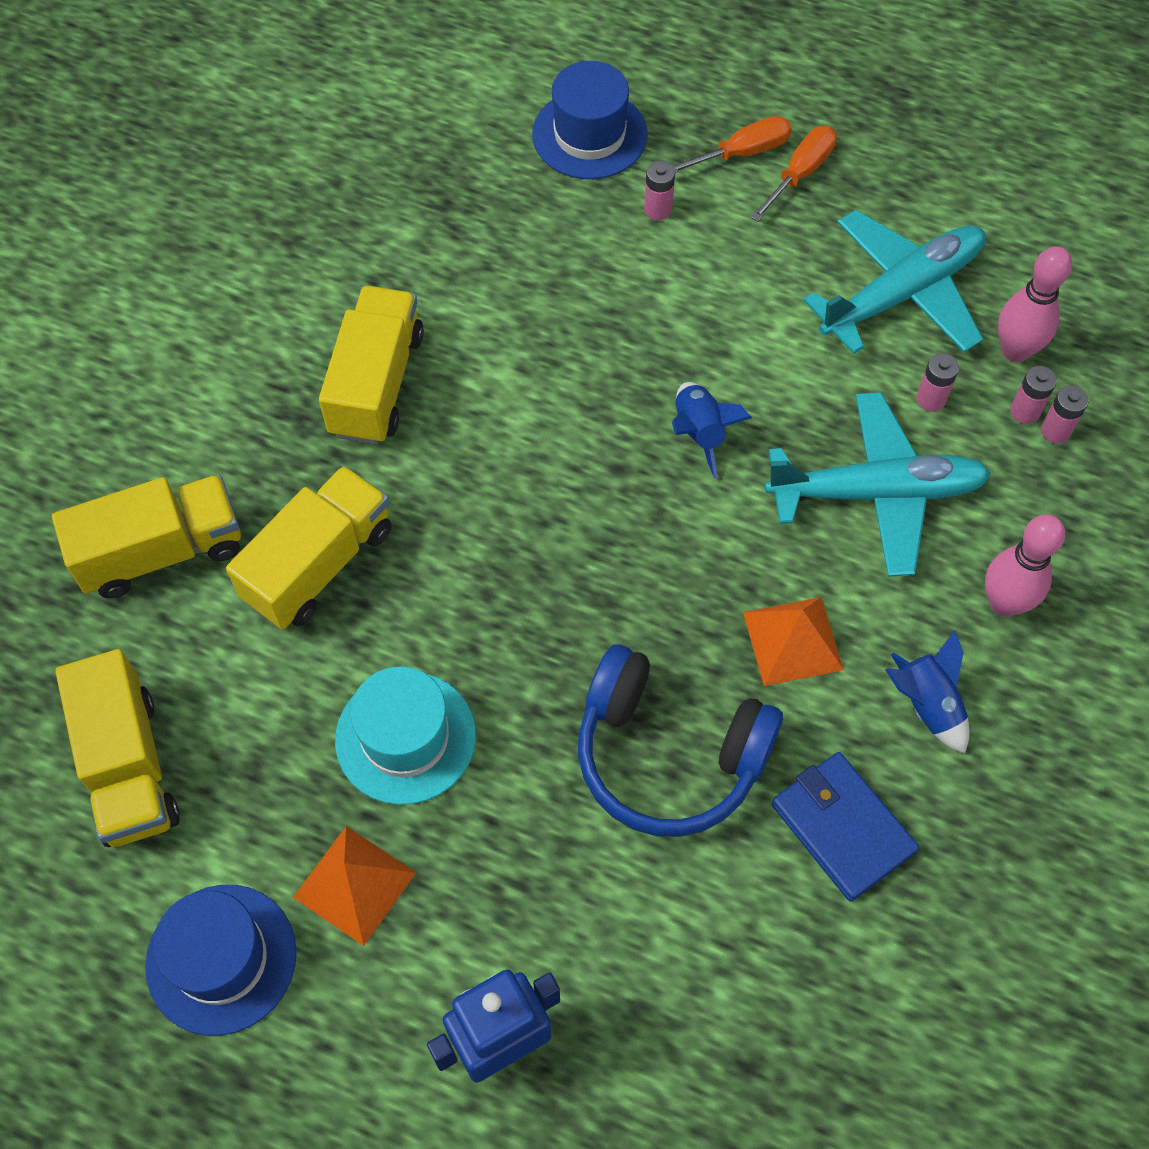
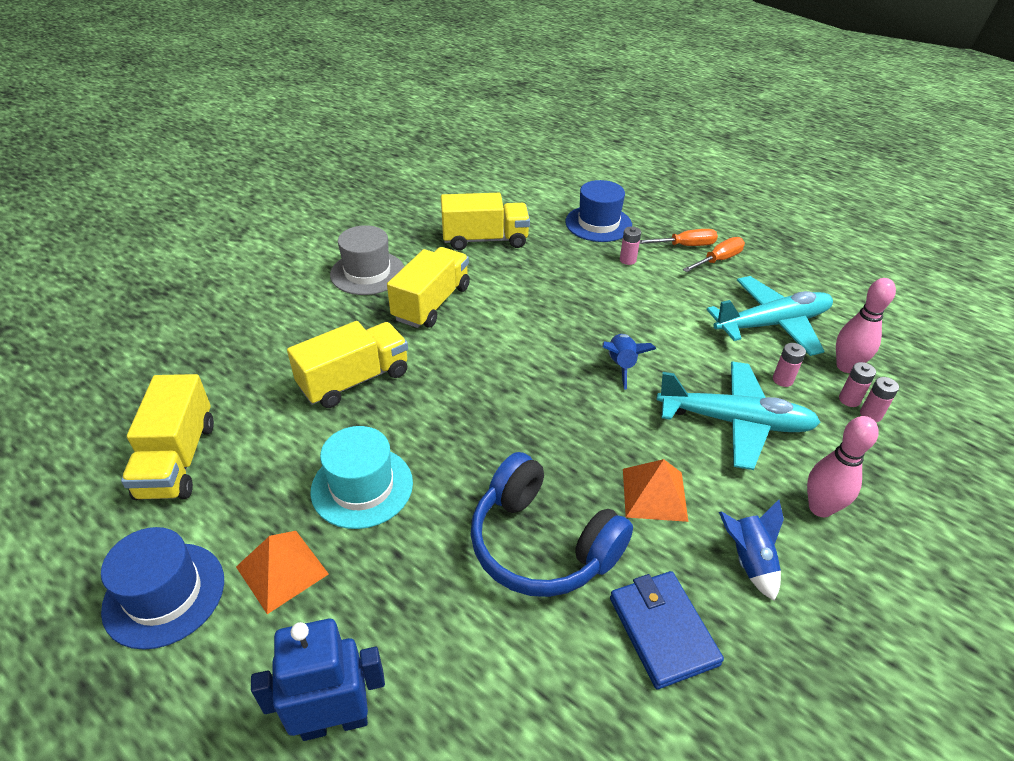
camera: 15 degrees right, 20 degrees down
(161, 551) = (266, 354): yellow truck -> yellow truck (485, 240)
(247, 345) = (367, 273): none -> grey hat

